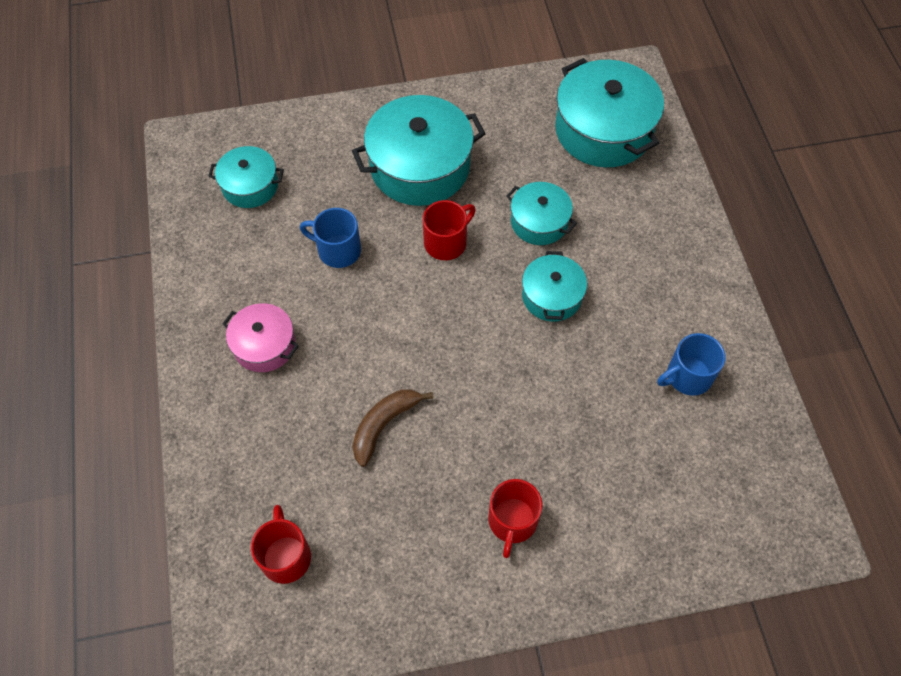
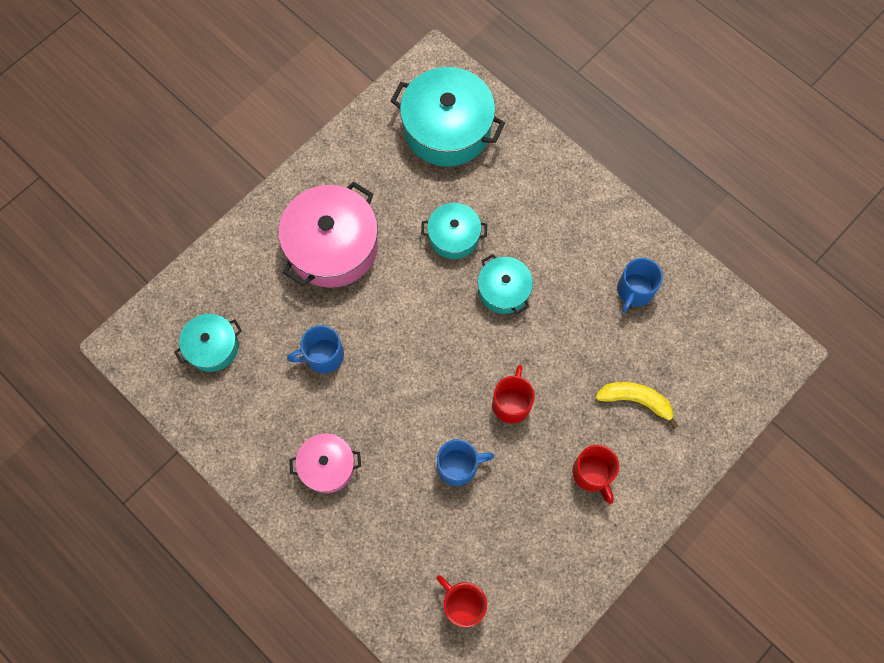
camera: 35 degrees left, 10 degrees up
(384, 425) = (458, 466): brown banana -> blue mug
(420, 166) = (332, 246): turquoise pot -> pink pot
(446, 242) = (398, 296): red mug -> red mug (511, 402)
(612, 481) = (636, 400): none -> yellow banana

